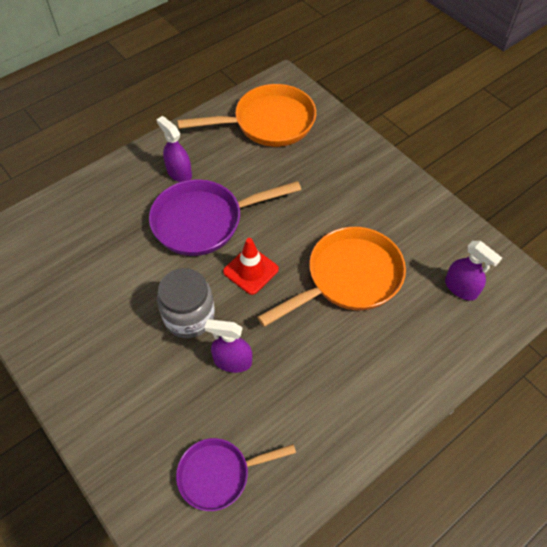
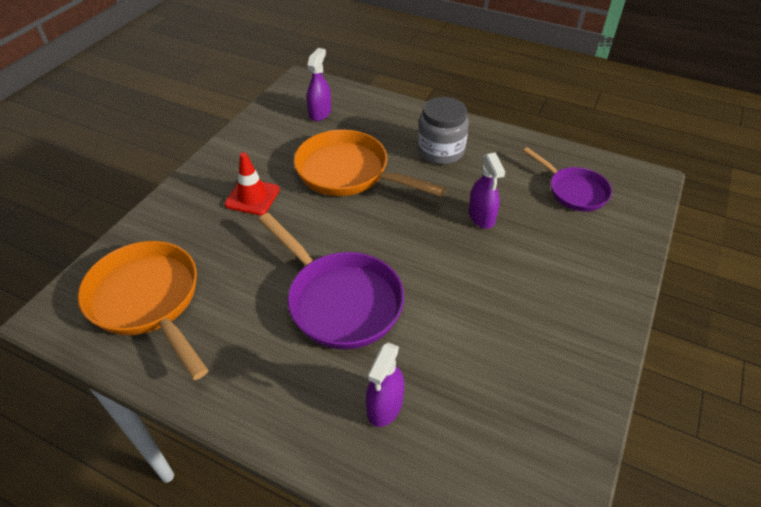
camera: 115 degrees left, 10 degrees down
(179, 173) = (274, 360): purple spray bottle -> purple spray bottle (385, 406)
(189, 316) = (462, 263): grey jar -> grey jar (441, 151)
(251, 270) = (381, 238): red traffic cone -> red traffic cone (252, 197)

